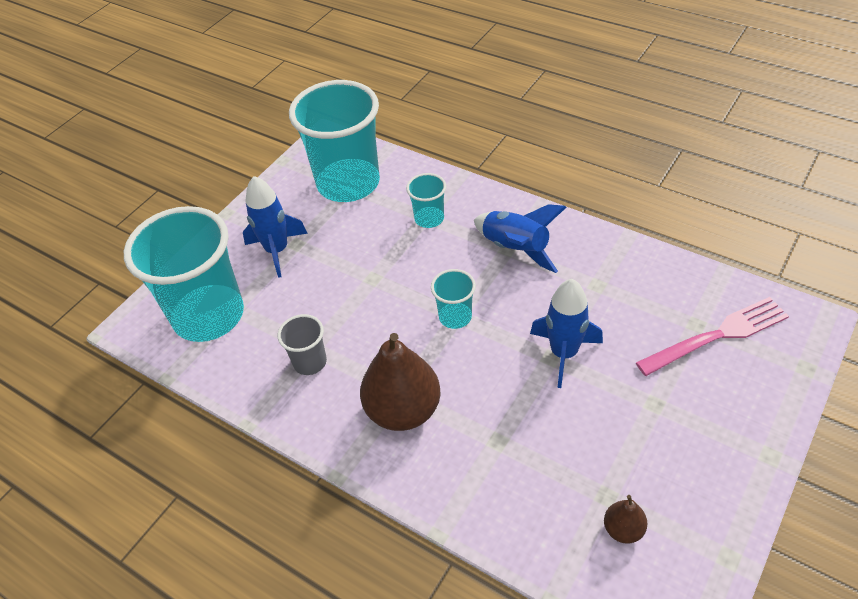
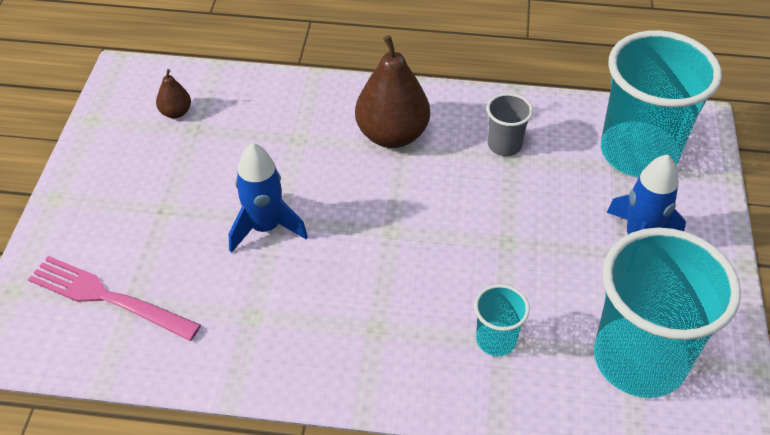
camera: 150 degrees right, 0 degrees up
(455, 317) = (393, 229): turquoise cup -> none
(515, 249) = (366, 332): blue rocket -> none
(718, 335) = (106, 297): pink fork -> pink fork turned 75 degrees clockwise

